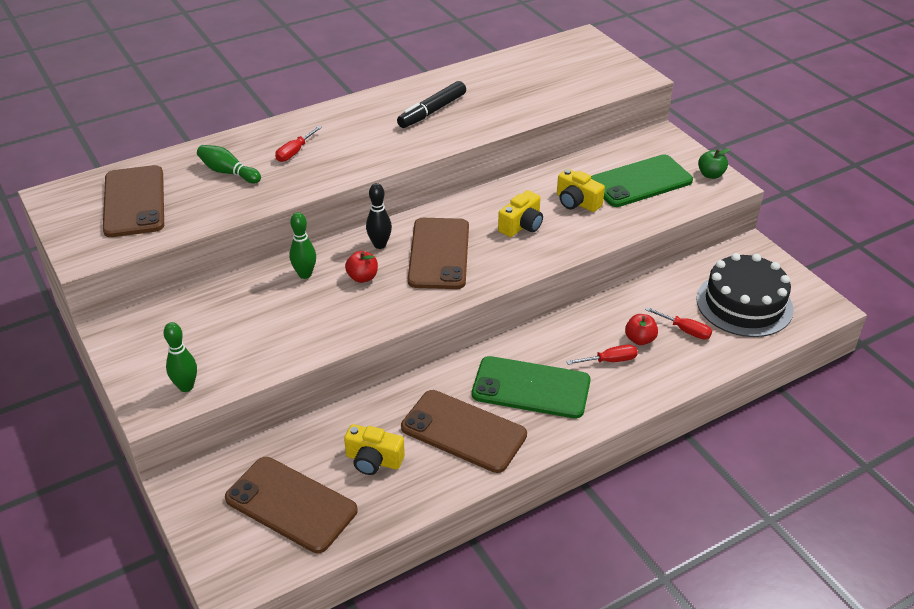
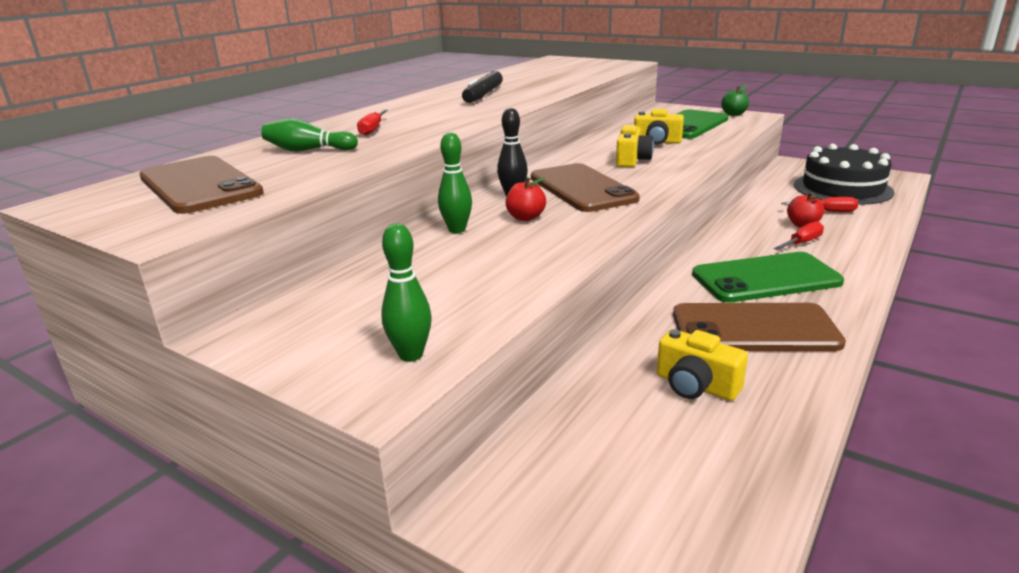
camera: 25 degrees left, 15 degrees down
(291, 504) = (654, 470): brown phone -> none
(373, 460) = (696, 386): yellow camera -> yellow camera turned 45 degrees clockwise

